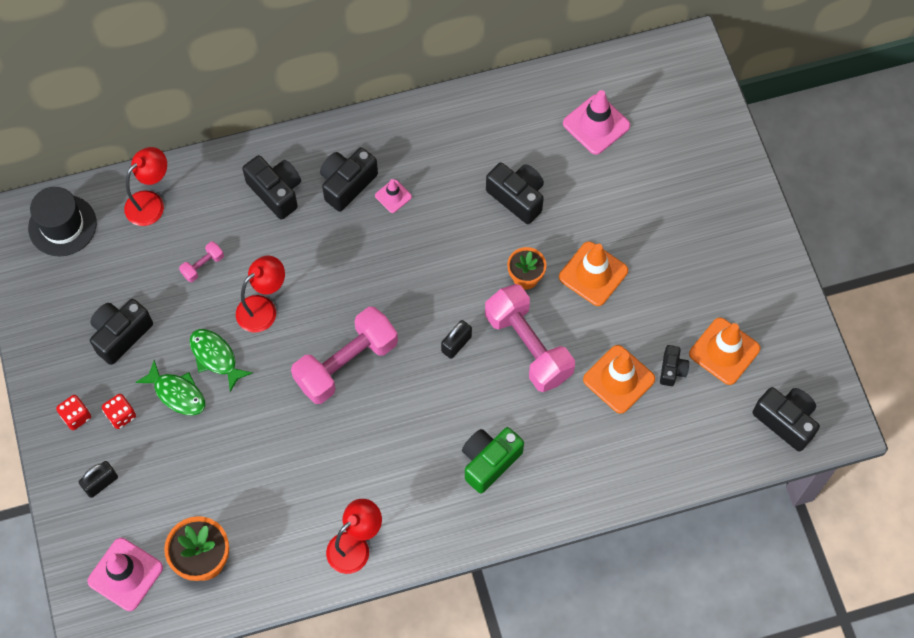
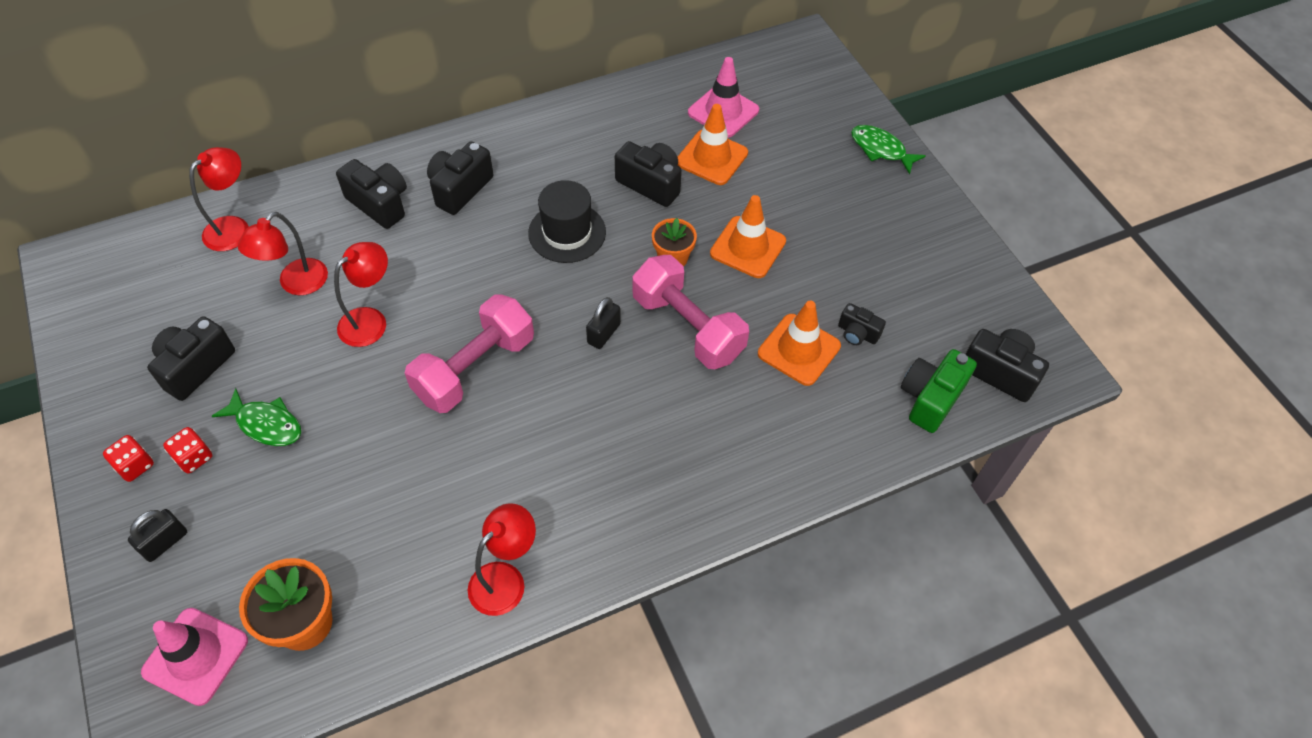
camera: 10 degrees left, 10 degrees down
(62, 225) = (127, 260): black hat -> black hat (567, 232)
(203, 266) = (296, 284): pink dumbbell -> red lamp
(215, 357) = (314, 379): green fish -> green fish (881, 149)
(393, 196) = (513, 195): pink traffic cone -> none
(489, 462) = (662, 457): green camera -> green camera (930, 398)
(672, 370) = (857, 333): black camera -> black camera turned 120 degrees clockwise
(724, 351) = (911, 308): orange traffic cone -> orange traffic cone (712, 158)

